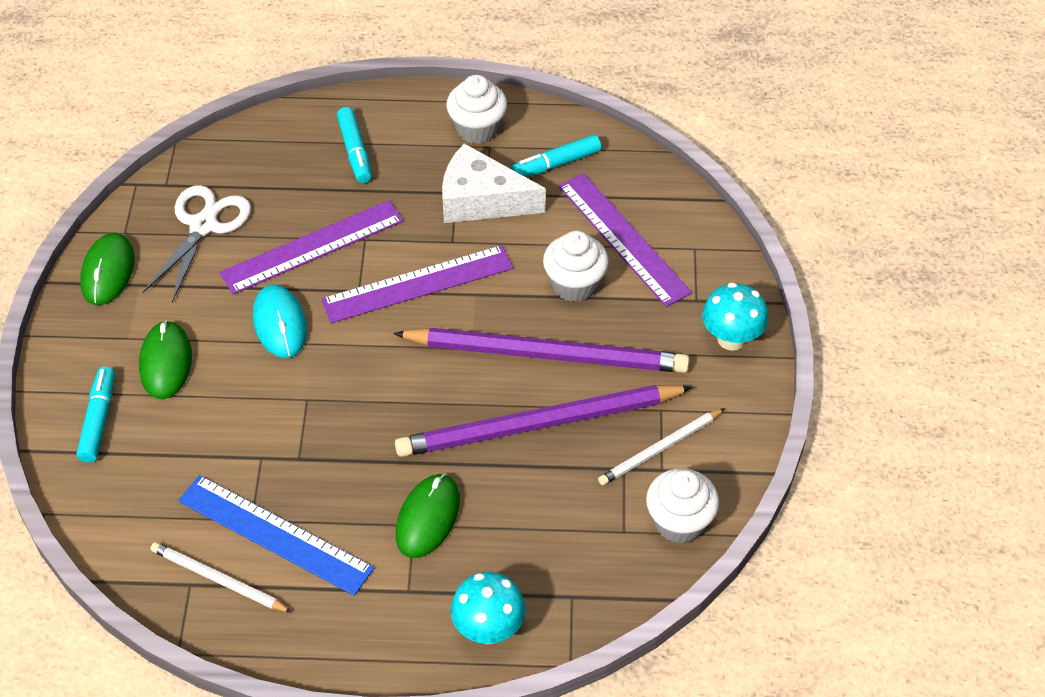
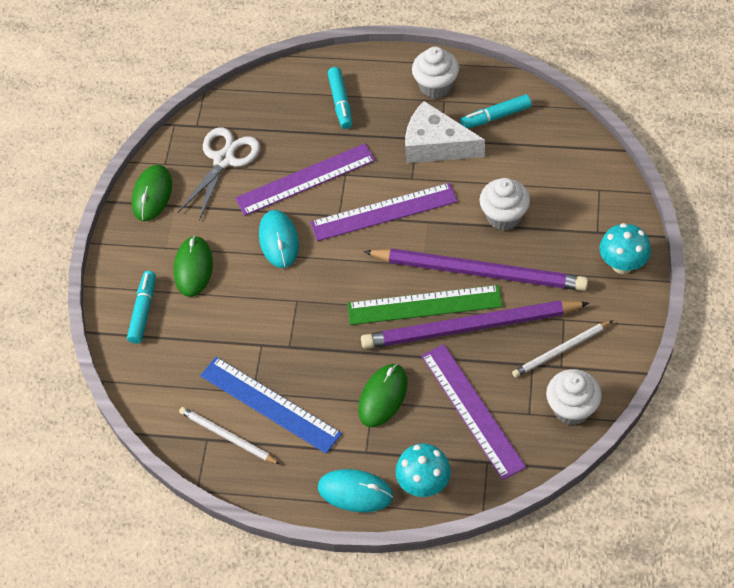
camera: 10 degrees right, 5 degrees up
(396, 644) = (355, 492): none -> turquoise mouse
(477, 399) = (424, 305): none -> green ruler
(623, 238) = (544, 180): purple ruler -> purple ruler (472, 410)

